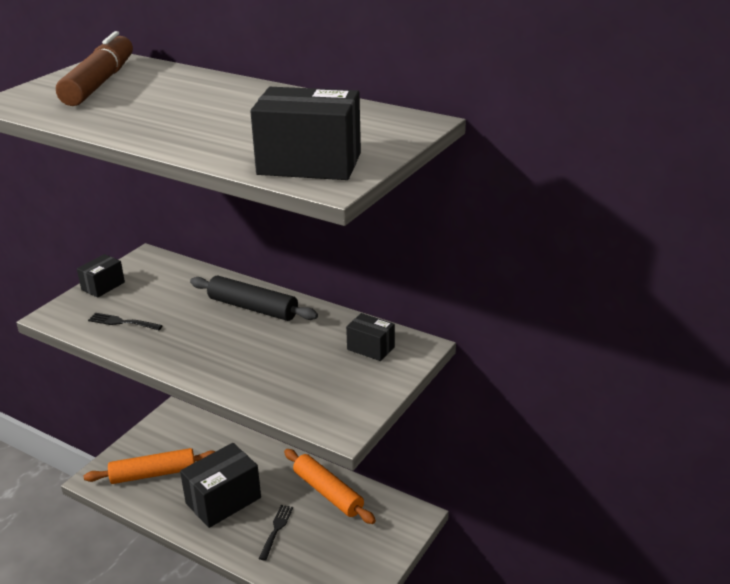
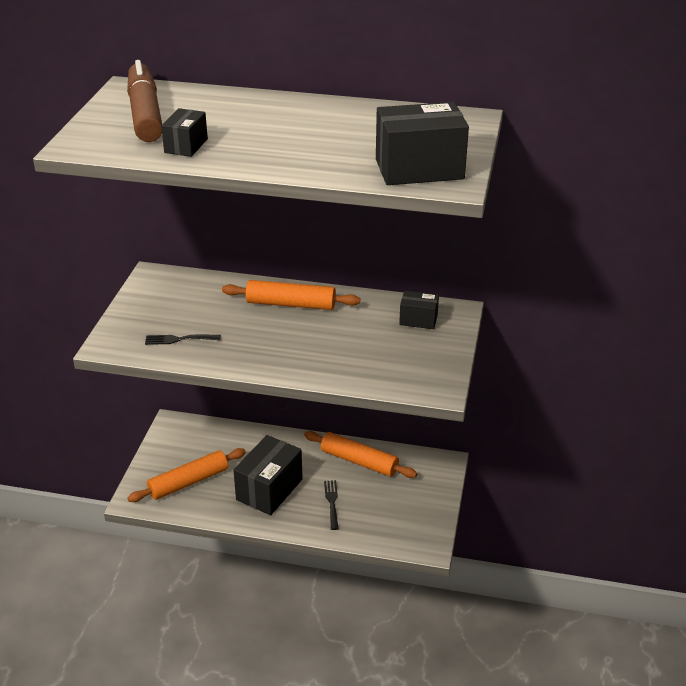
camera: 20 degrees left, 5 degrees up
(103, 286) = (132, 309): black box -> black box (186, 146)
(253, 308) = (291, 304): black rolling pin -> orange rolling pin

